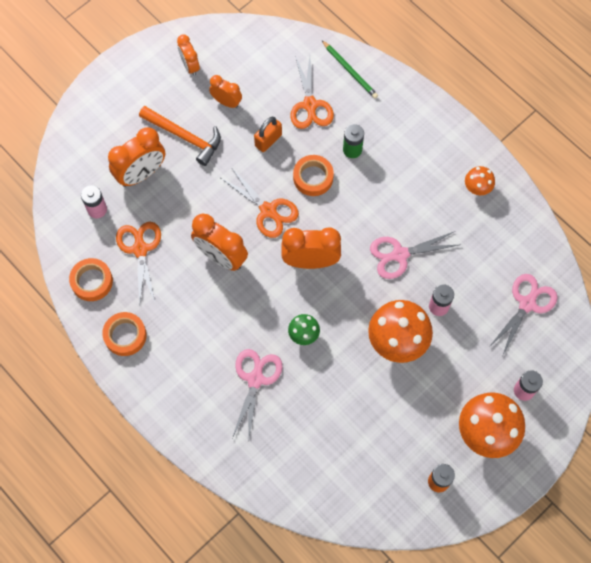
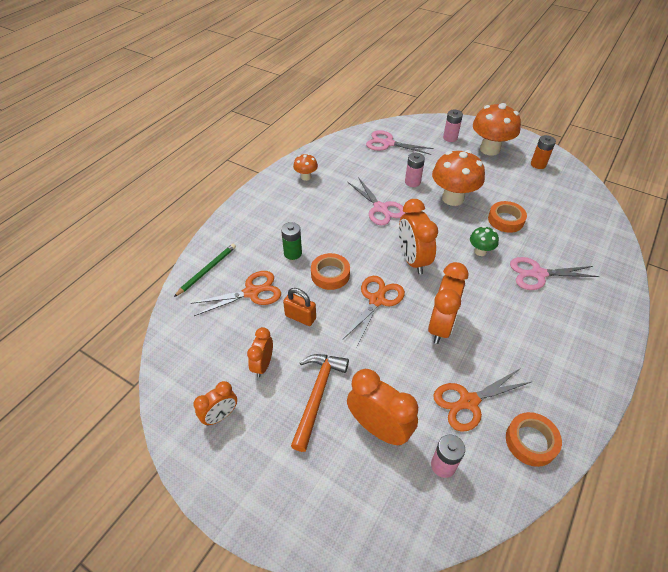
camera: 105 degrees left, 20 degrees down
(125, 335) = (567, 388): orange tape -> orange tape (505, 220)

